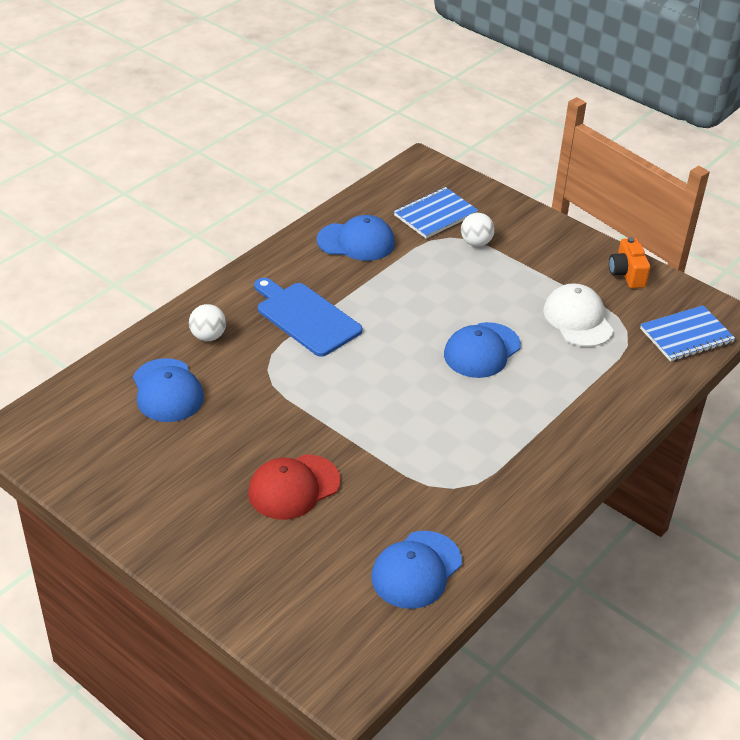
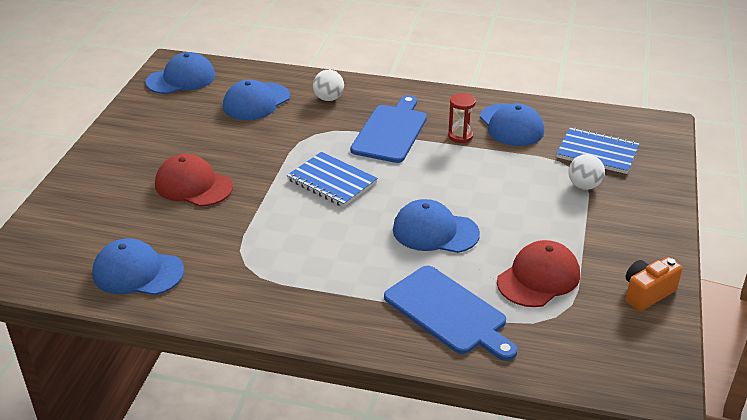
camera: 65 degrees right, 5 degrees down
(59, 436) = (181, 79): none -> blue cap
(349, 278) = (460, 136): none -> red hourglass
(577, 319) = (538, 278): white cap -> red cap
(591, 385) = (448, 312): none -> blue cutting board
(686, 336) = (591, 364): blue notebook -> blue notebook (332, 181)

